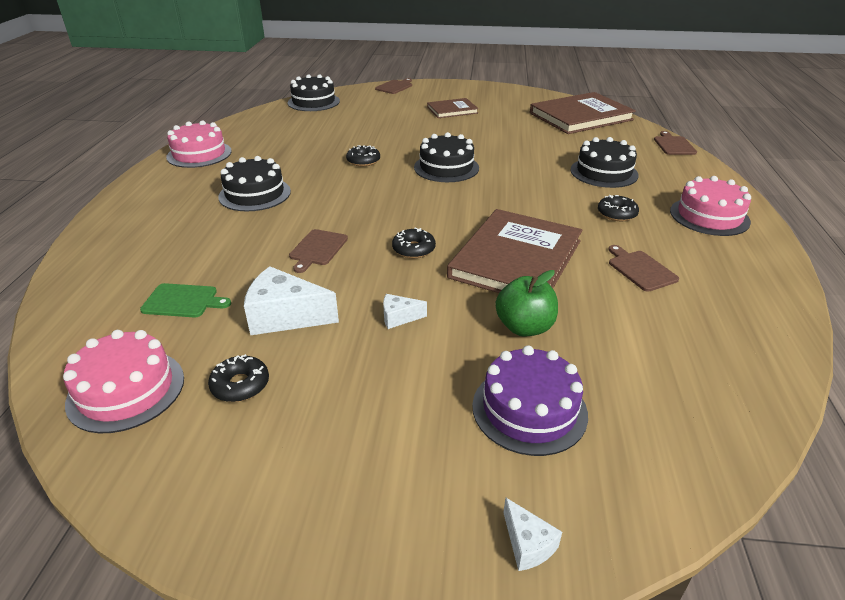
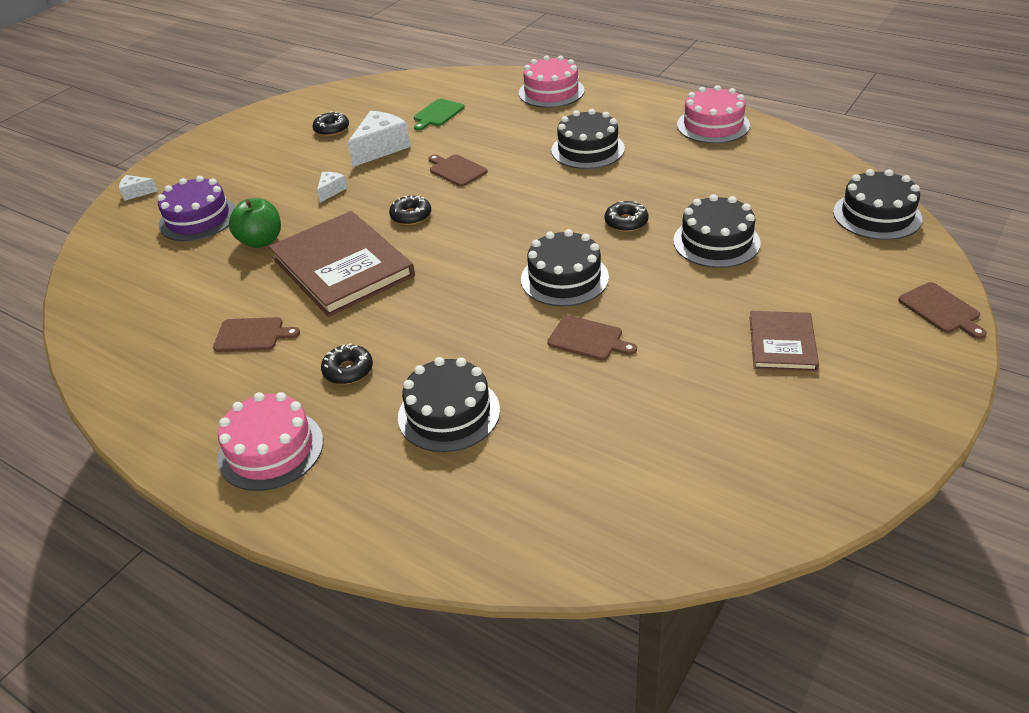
camera: 120 degrees right, 5 degrees up
(126, 390) = (366, 98): pink cake -> pink cake (551, 92)
(369, 133) = (716, 242): none -> black cake
(581, 116) = (675, 500): brown book -> none
(674, 145) = (474, 560): brown cutting board -> brown cutting board (588, 339)

